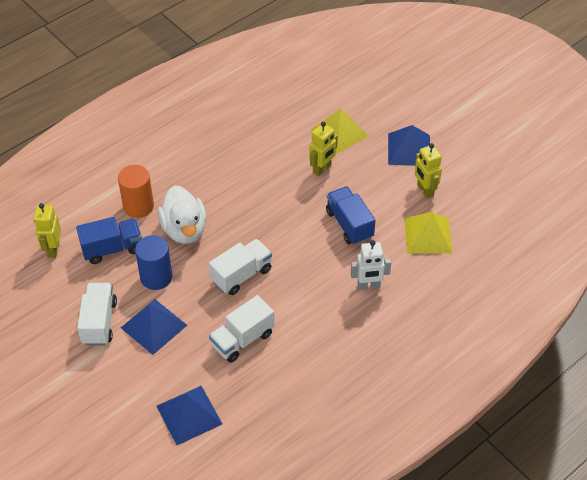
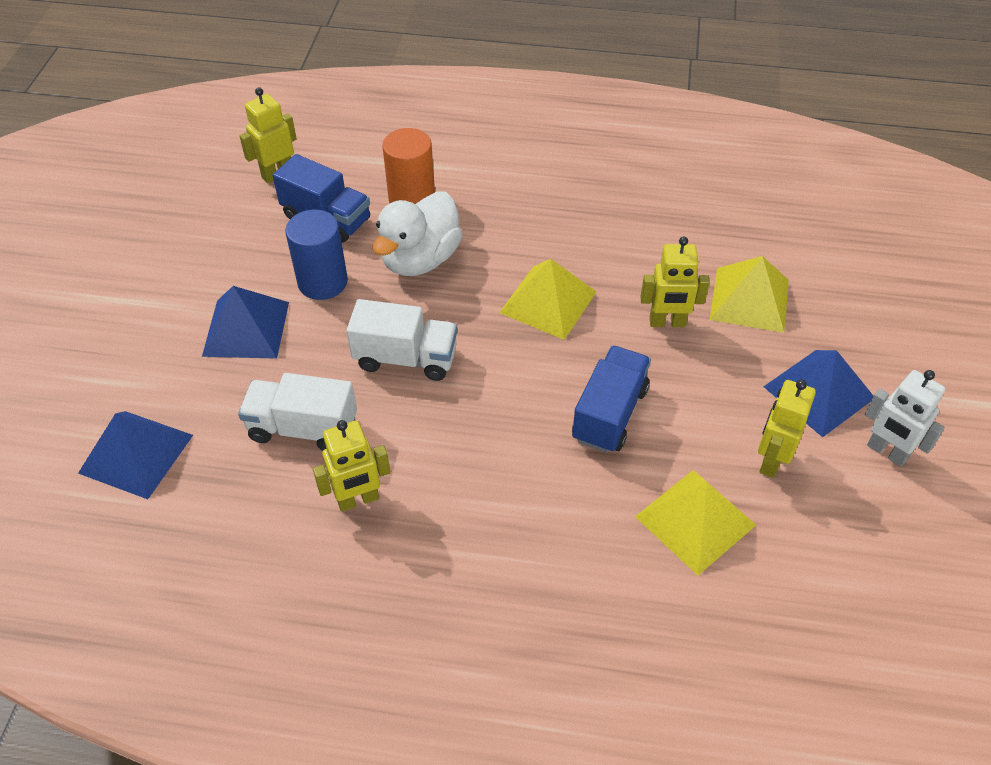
camera: 50 degrees right, 0 degrees up
(99, 322) = (208, 277): white truck -> none
(265, 201) = (548, 302): none -> yellow pyramid
(304, 343) = (358, 500): none -> yellow robot
(368, 286) = (528, 509): white robot -> white robot (886, 452)

